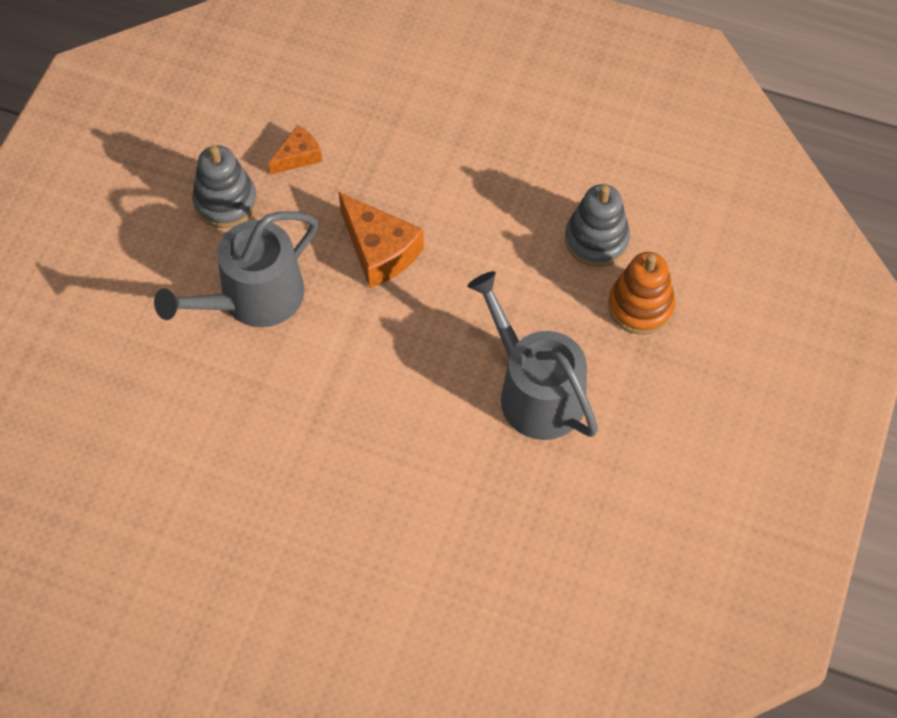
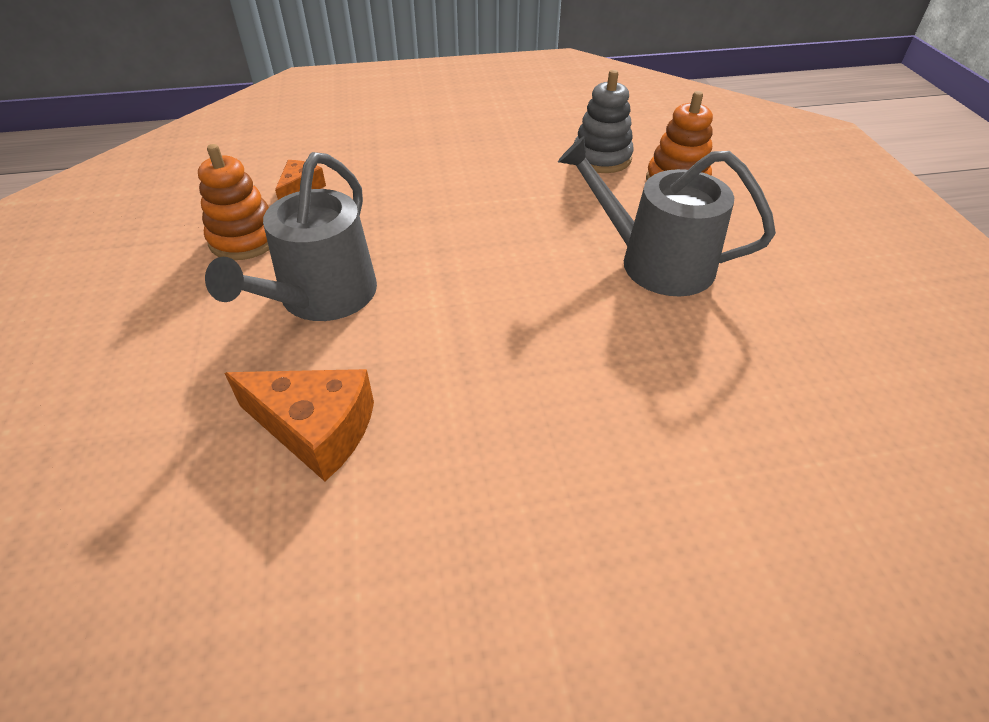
camera: 30 degrees left, 15 degrees down
(225, 202) = (245, 239): grey stacking toy -> orange stacking toy
(379, 250) = (425, 222): orange cheese -> orange cheese (316, 429)

